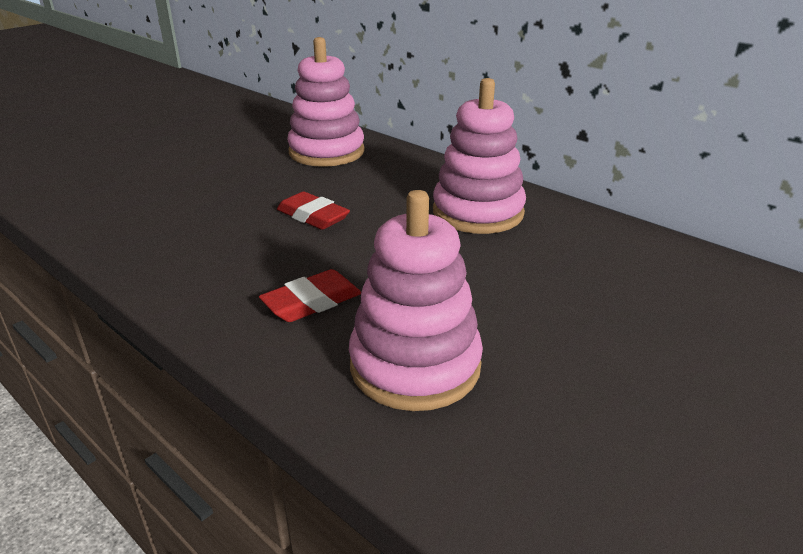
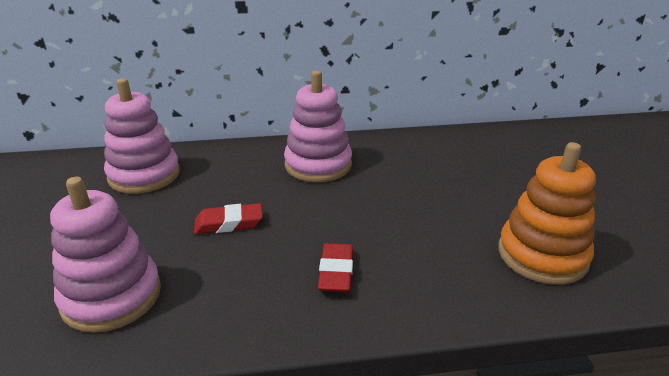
camera: 50 degrees left, 0 degrees up
(415, 365) = (442, 263): pink stacking toy -> pink stacking toy (111, 296)
(548, 447) = (542, 255): none -> orange stacking toy

